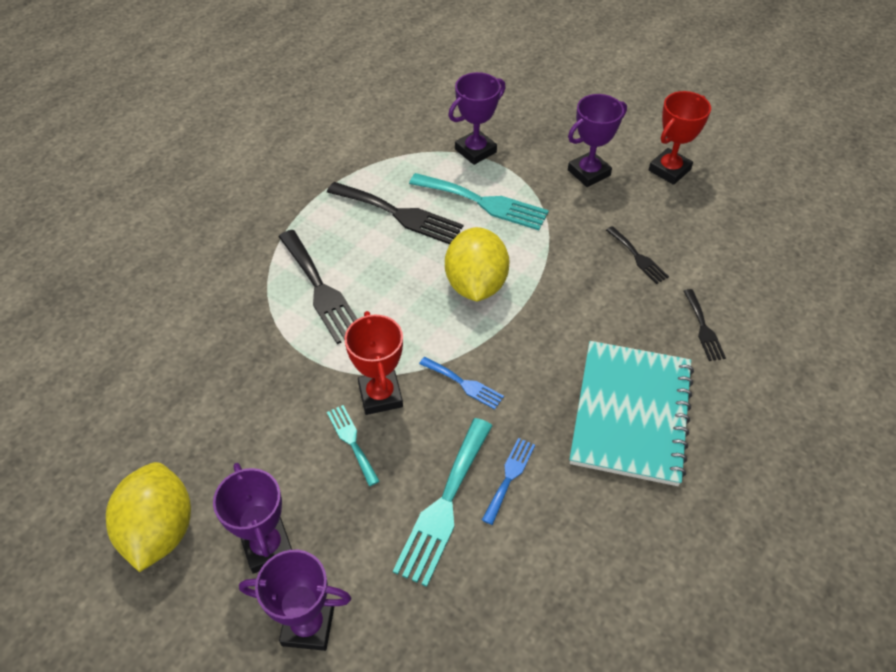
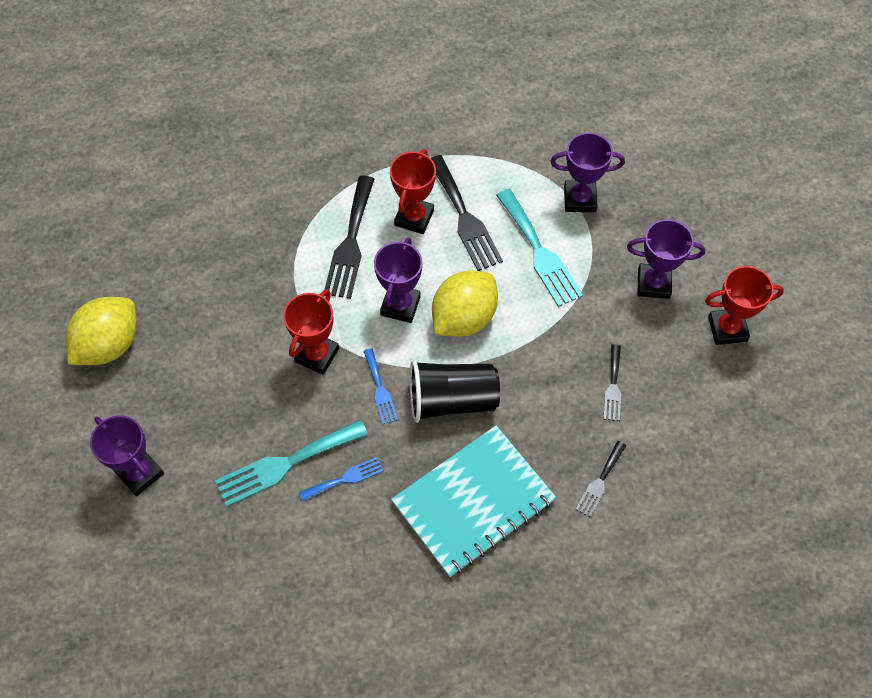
camera: 40 degrees right, 10 degrees up
(267, 547) = (159, 405): purple trophy -> purple trophy (400, 305)
(352, 442) = (269, 375): turquoise fork -> none
(358, 239) = (414, 218): none -> red trophy
(531, 350) = (452, 400): none -> black cup

